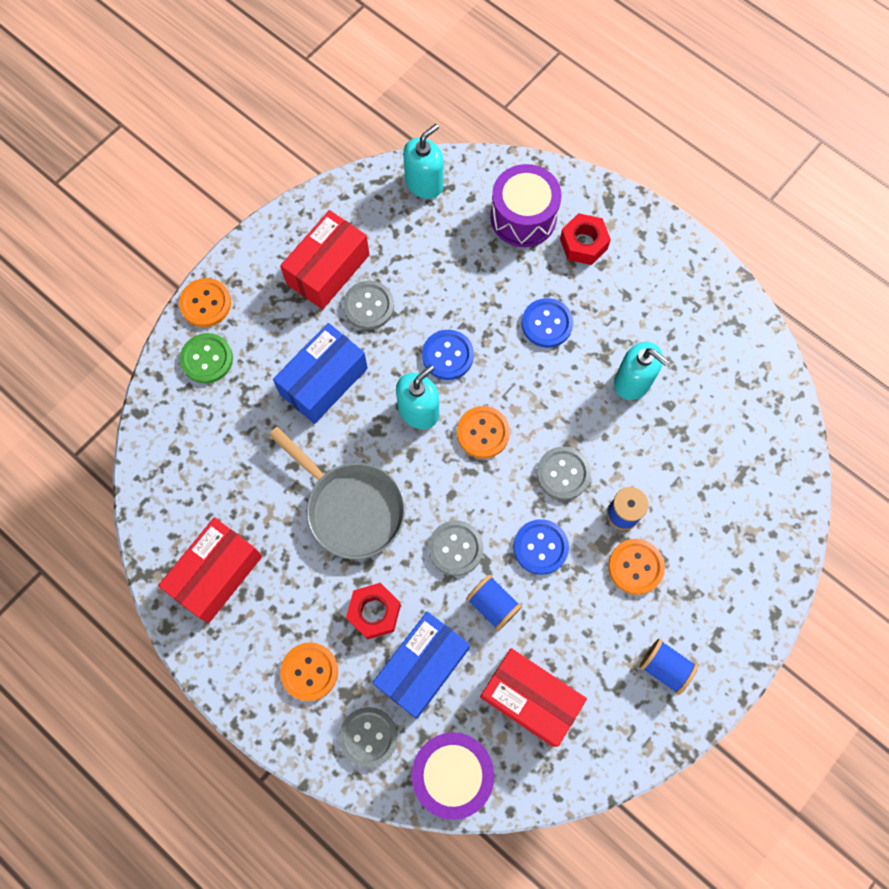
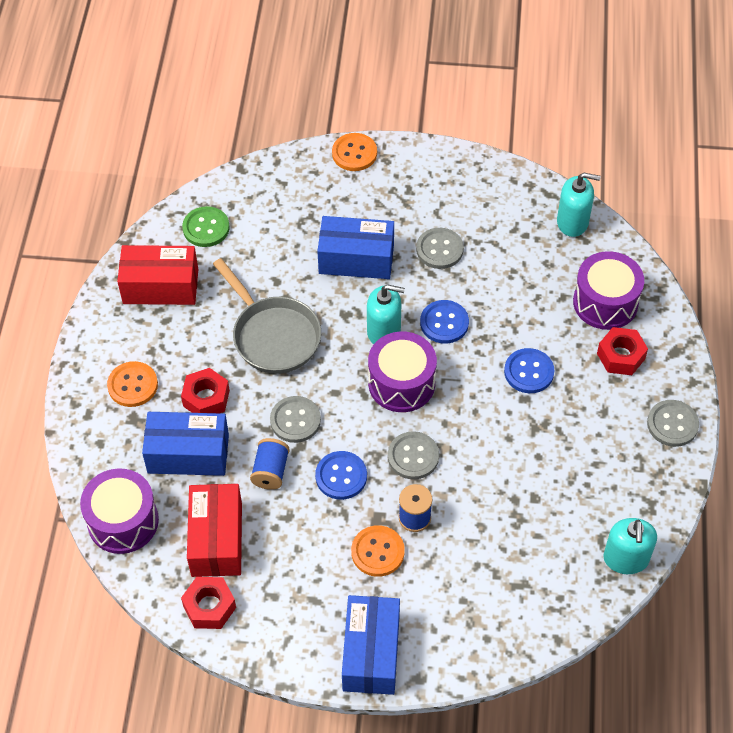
camera: 55 degrees right, 15 degrees down
(207, 359) = (313, 181): green button -> green button (206, 228)
(328, 269) = (446, 207): red box -> none
(351, 508) = (273, 335): grey pan -> grey pan turned 45 degrees counterclockwise
(368, 737) = (112, 451): grey button -> grey button (672, 424)
(483, 433) = (401, 383): orange button -> purple drum
(594, 749) = (209, 607): none -> red nut
(633, 381) = (532, 460): turquoise soap dispenser -> turquoise soap dispenser (626, 559)
(665, 668) = (311, 620): blue spool -> none
(727, 637) = (371, 653): none -> blue box

